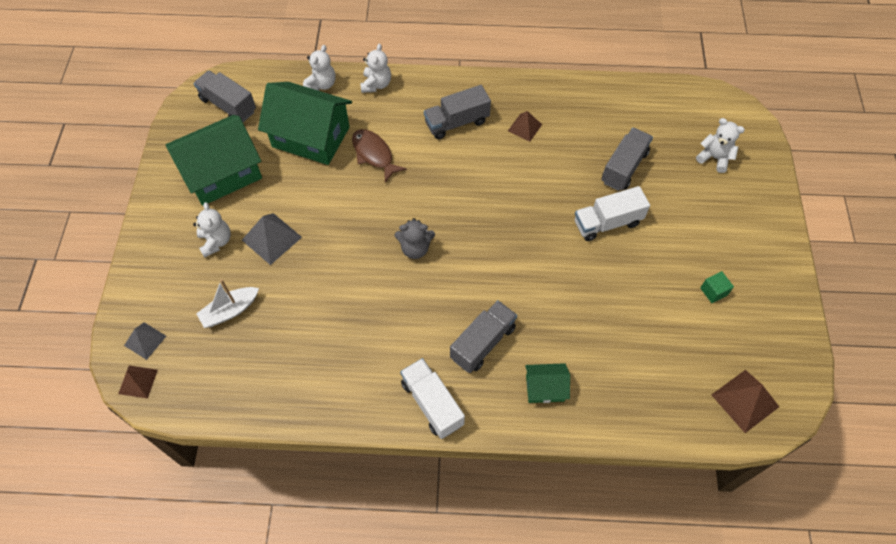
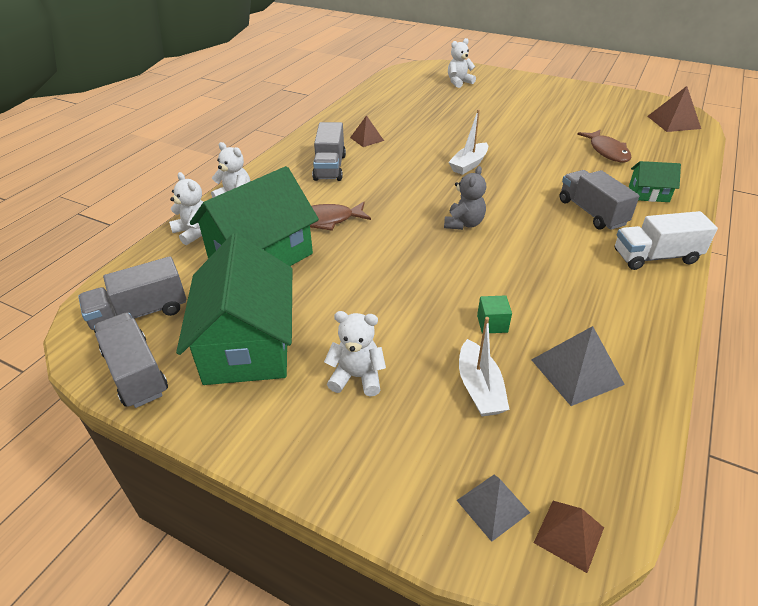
camera: 65 degrees left, 20 degrees down
(271, 238) = (386, 322): grey pyramid -> grey pyramid (577, 371)
(520, 223) = (469, 164): none -> white boat
(545, 388) = (648, 194): green house -> green house turned 75 degrees clockwise
(607, 223) = (492, 130): white truck -> none
(620, 339) = (607, 151): none -> brown fish
(624, 167) = (442, 112): grey truck -> grey truck (136, 373)
(713, 291) = (576, 110): green cube -> green cube (492, 324)

